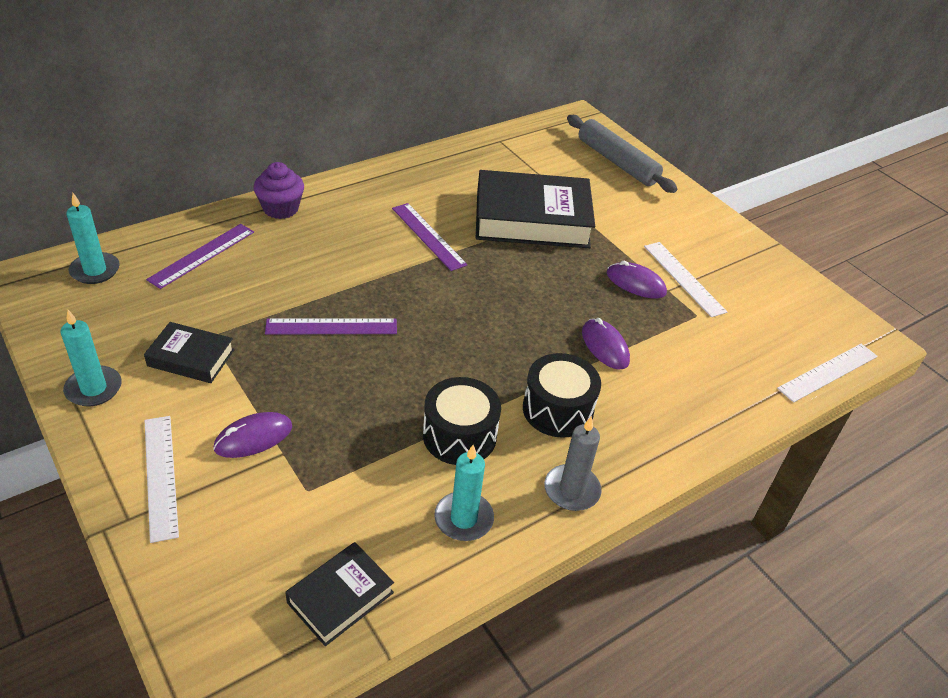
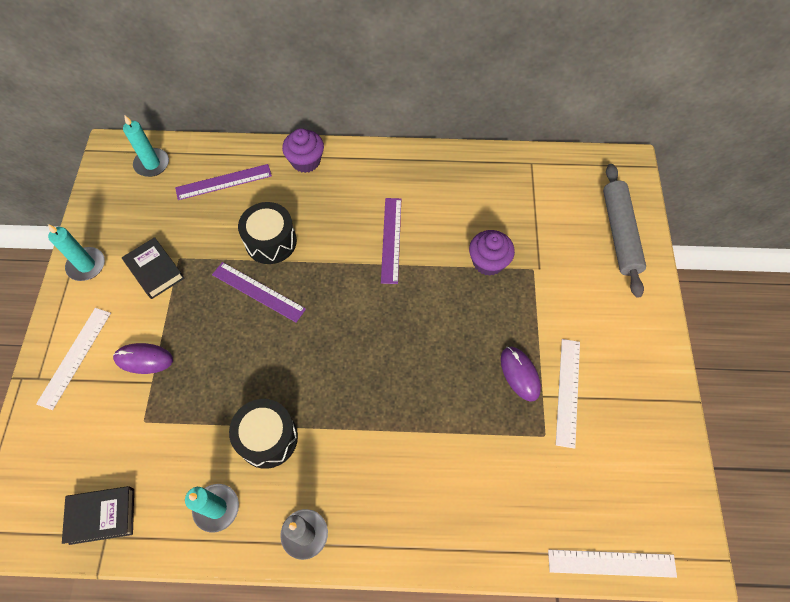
camera: 40 degrees right, 20 degrees up
(532, 219) = (488, 262): black book -> purple cupcake
(557, 409) = (353, 458): black drum -> black drum (271, 241)
(605, 346) = (439, 422): purple mouse -> none

